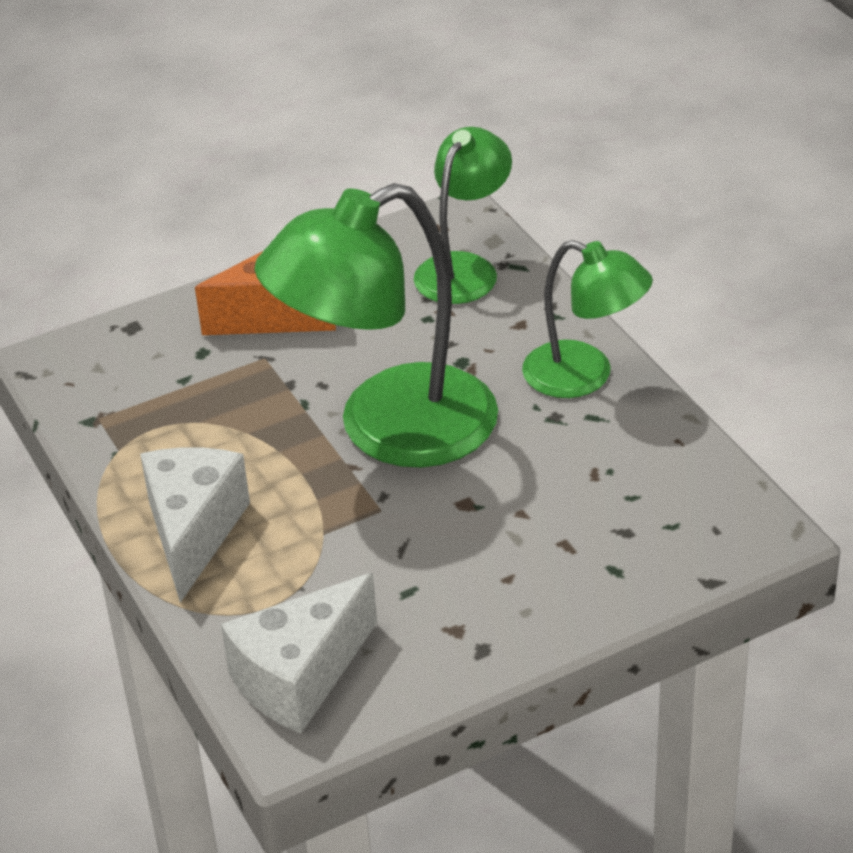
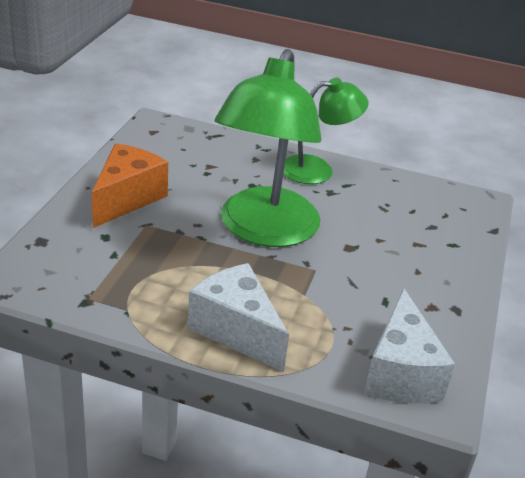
camera: 50 degrees left, 5 degrees down
(464, 268) = (193, 144): green lamp -> none

